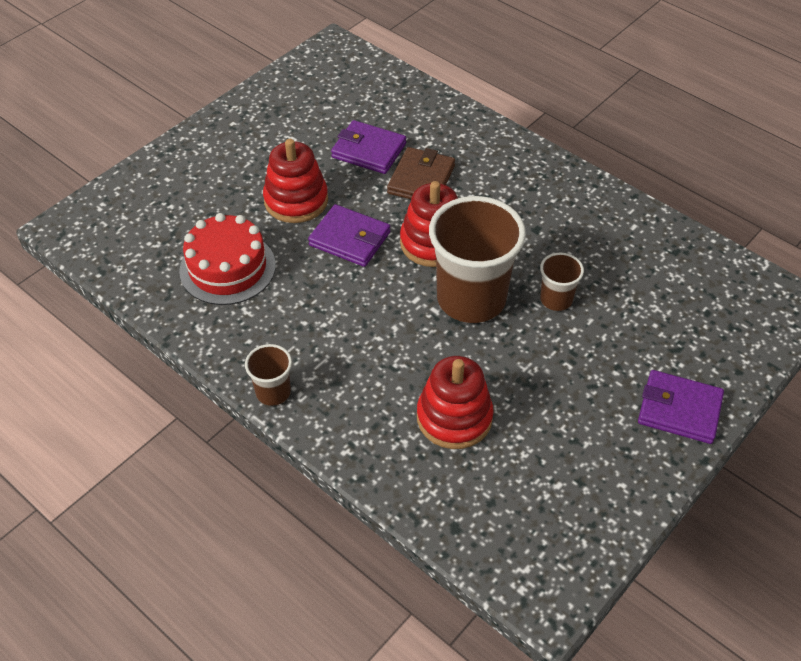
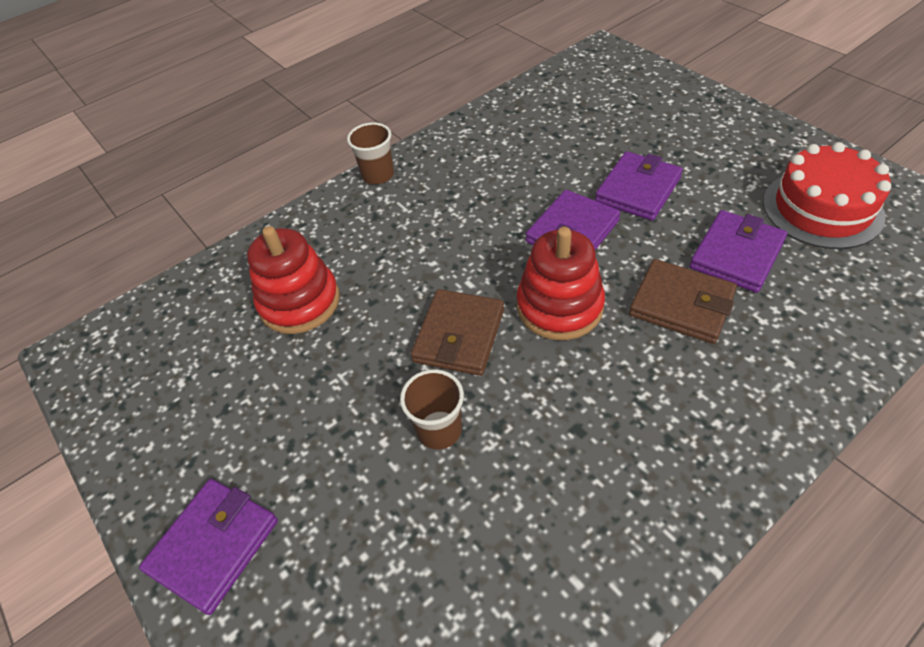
camera: 105 degrees right, 0 degrees up
(227, 268) = (538, 143): red cake -> red cake (822, 209)
(296, 200) = (638, 189): red stacking toy -> purple wallet
(471, 299) = (459, 335): brown cup -> brown wallet

